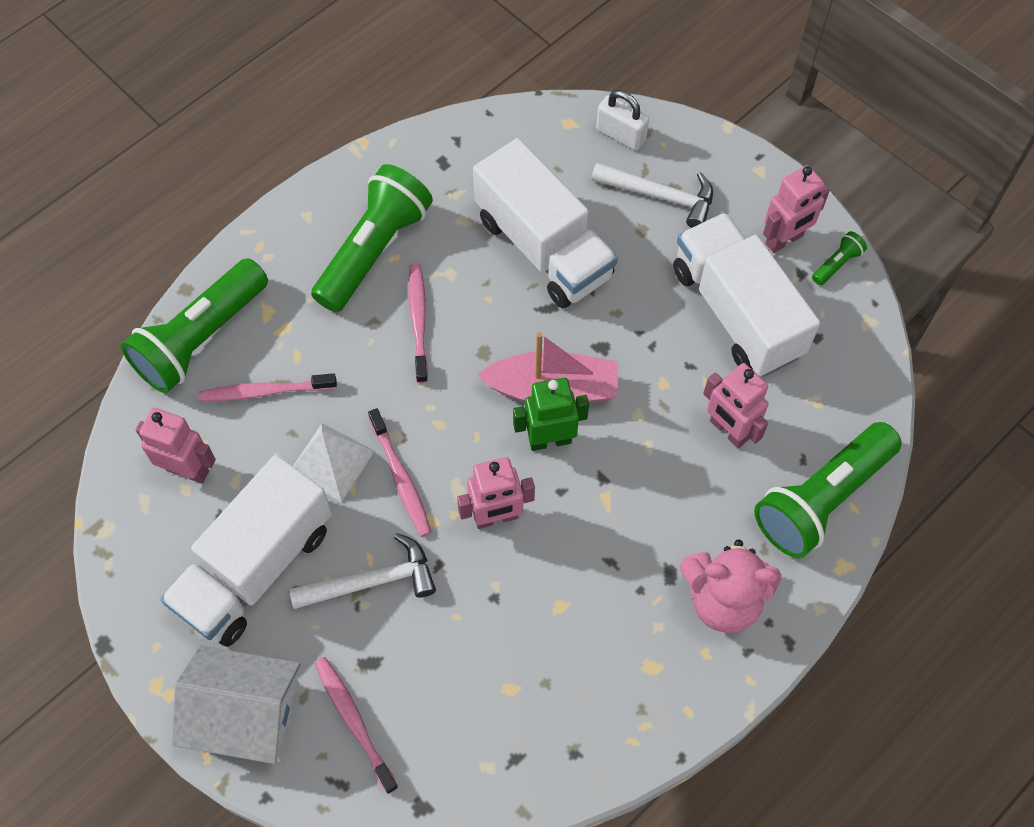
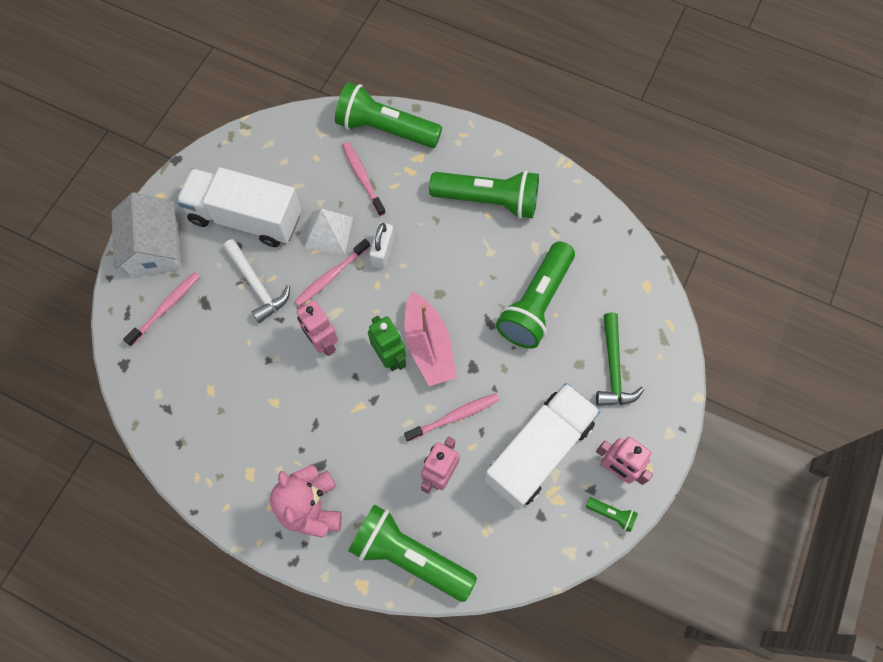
camera: 70 degrees right, 5 degrees up
(188, 470) = (296, 158): pink robot -> none
(418, 321) = (447, 246): pink toothbrush -> pink toothbrush (454, 417)
(543, 247) = (535, 303): white truck -> green flashlight
(621, 135) = (654, 324): white padlock -> white padlock (383, 252)
(660, 196) = (613, 368): white hammer -> green hammer

